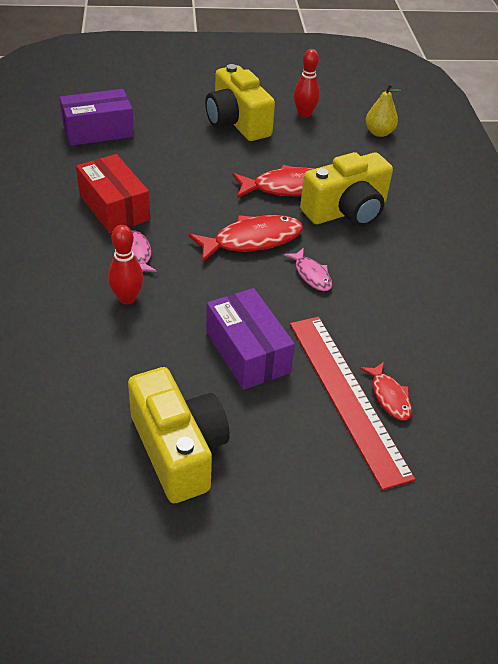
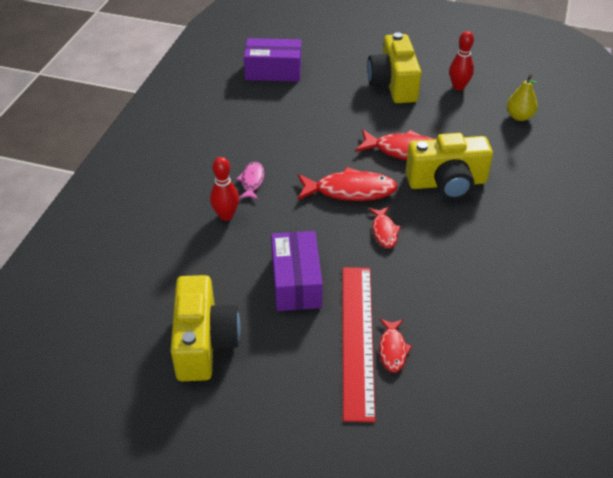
camera: 25 degrees right, 0 degrees up
(114, 207) = (253, 139): red box -> none
(311, 275) = (384, 231): pink fish -> red fish

